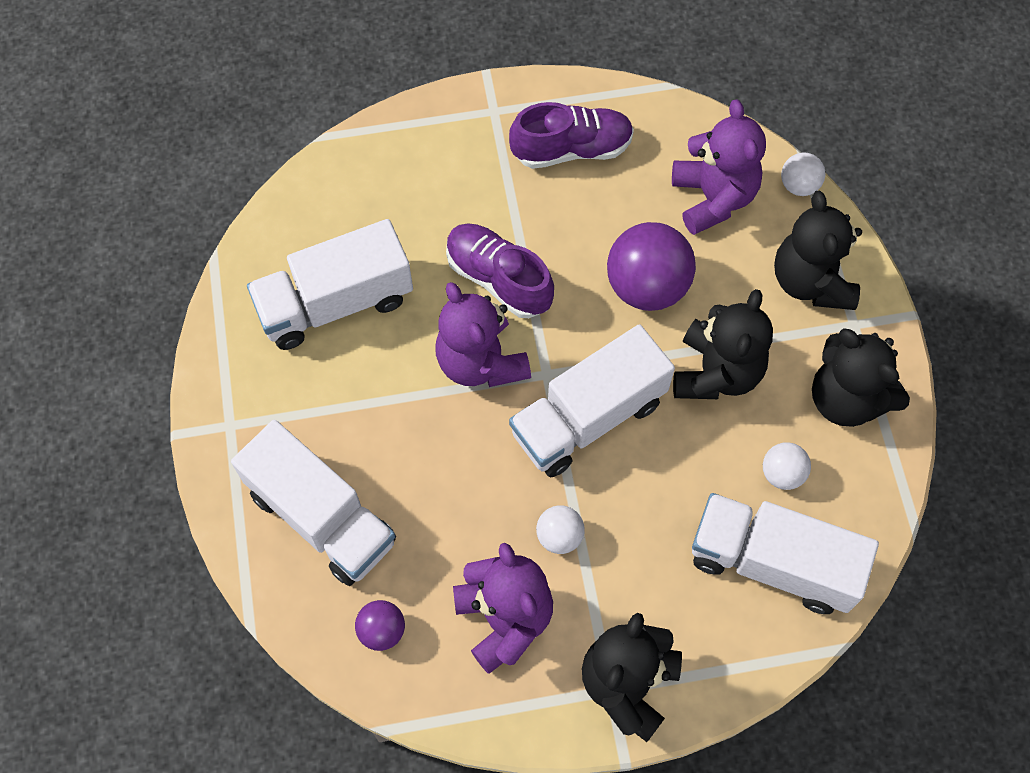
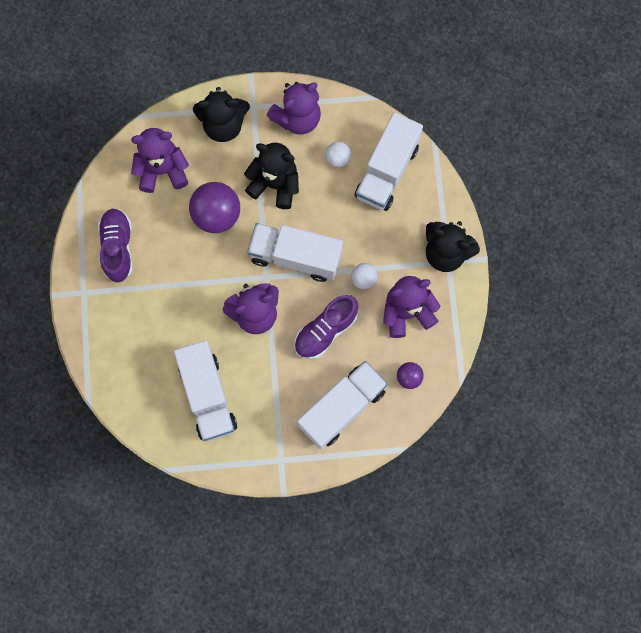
camera: 85 degrees left, 10 degrees up
(498, 279) = (202, 299): purple shoe -> purple shoe (325, 331)
(588, 417) = (295, 257): white truck -> white truck turned 135 degrees clockwise
(799, 185) = (160, 121): white ball -> none
(846, 398) = (297, 118): black teddy bear -> purple teddy bear

